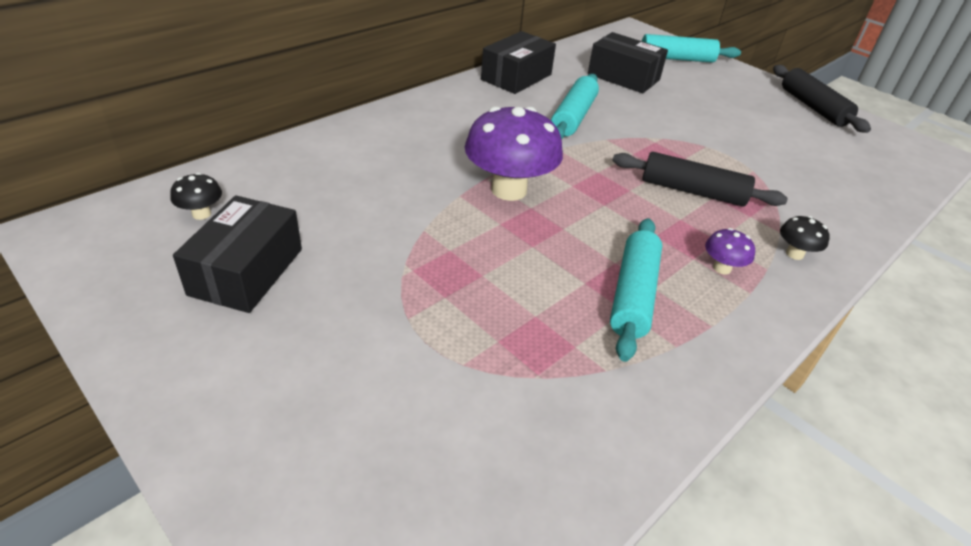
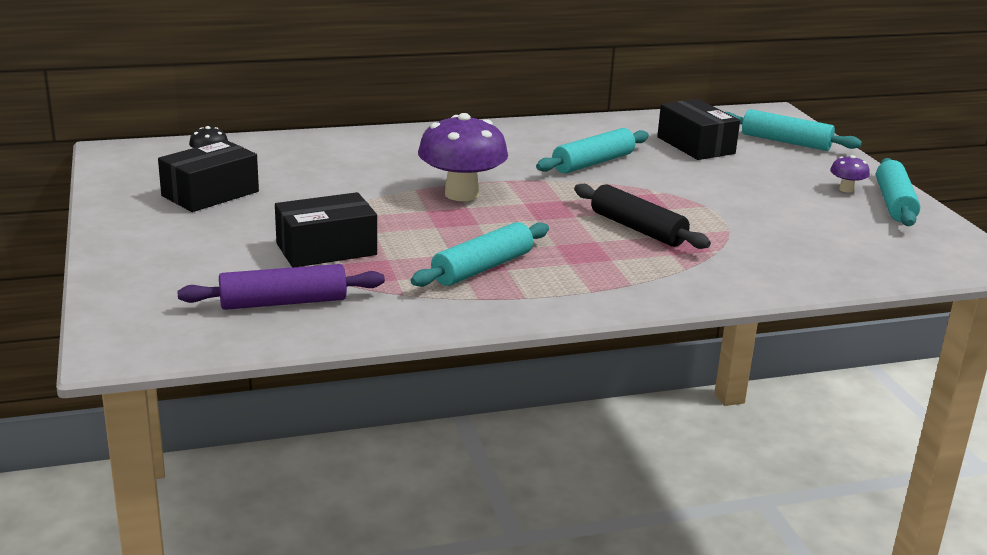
camera: 30 degrees right, 15 degrees down
(499, 445) = (283, 302): none -> purple rolling pin
(516, 77) = (576, 127): black box -> black box (326, 249)
(722, 268) = (587, 274): purple mushroom -> purple mushroom (846, 189)
(794, 254) = (675, 283): black mushroom -> none
(813, 107) = (894, 203): black rolling pin -> turquoise rolling pin

